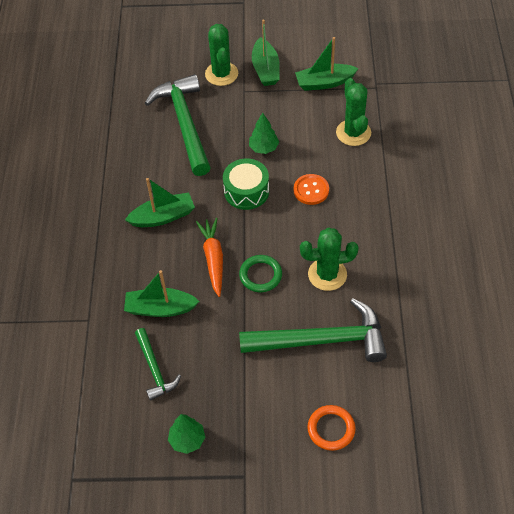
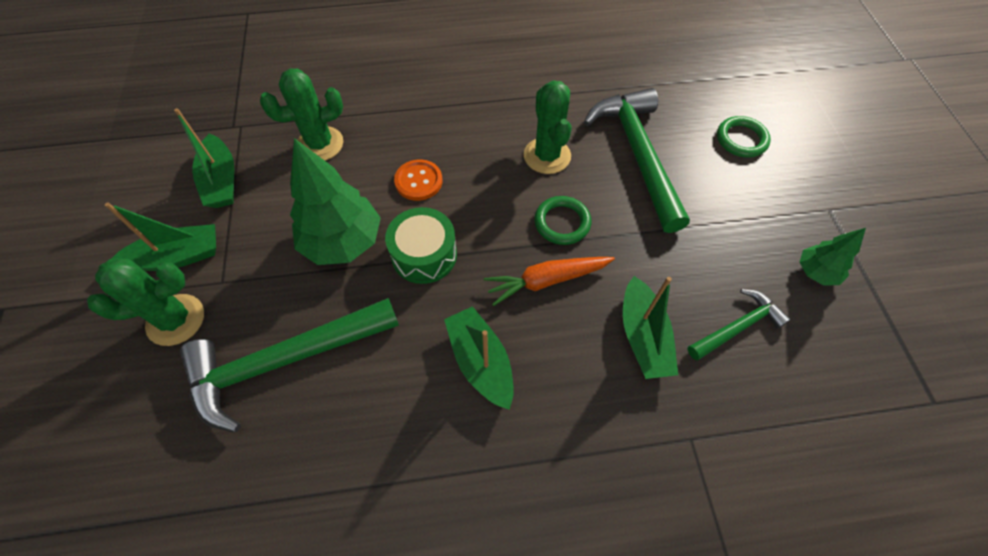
camera: 100 degrees left, 5 degrees up
(263, 148) = (343, 242): green tree -> green tree, size x1.89
(331, 429) = (741, 139): orange ring -> green ring

